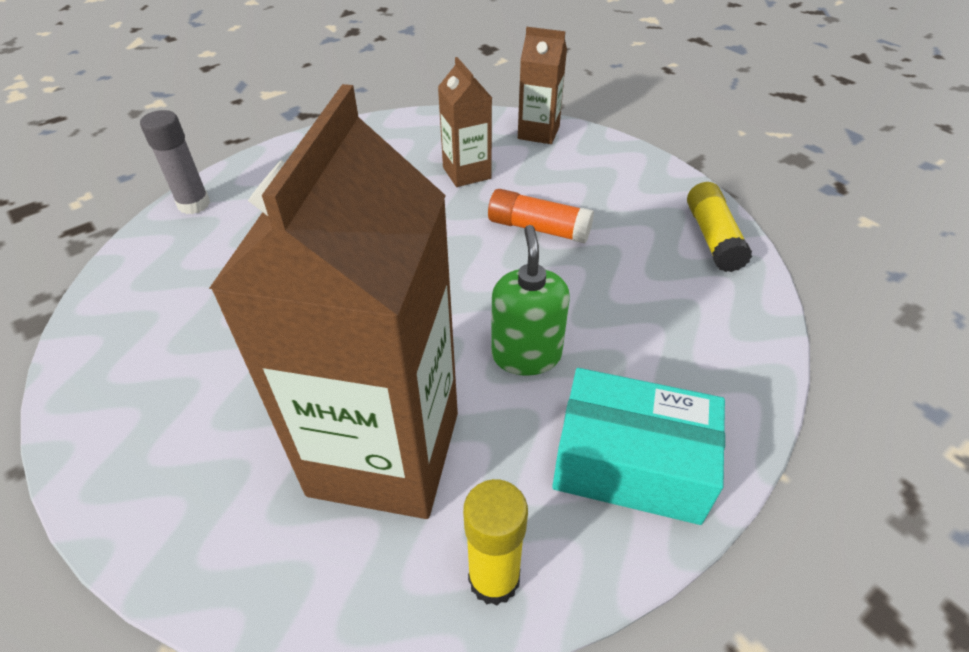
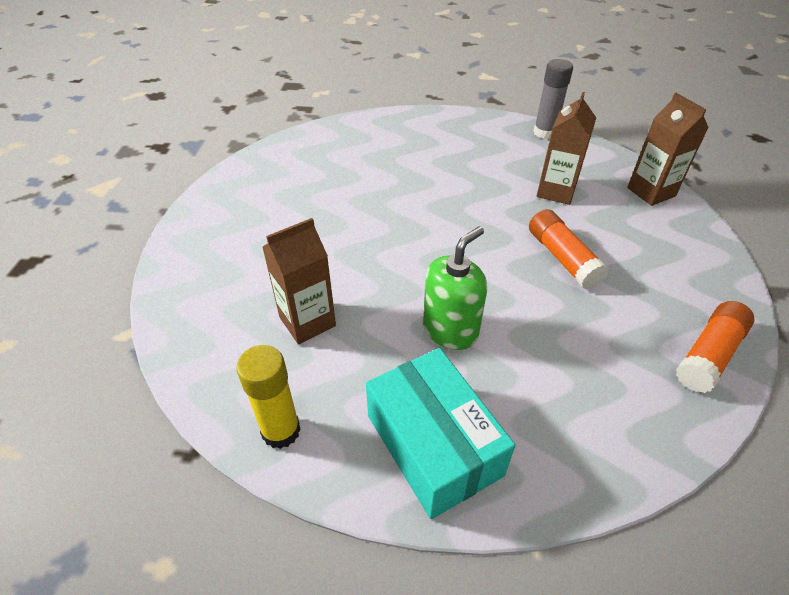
camera: 45 degrees right, 0 degrees up
(194, 204) = (368, 123): grey glue stick -> grey glue stick (544, 133)
(385, 453) = (307, 321): brown carton -> brown carton, size x0.47
(712, 238) = (708, 355): yellow glue stick -> orange glue stick

